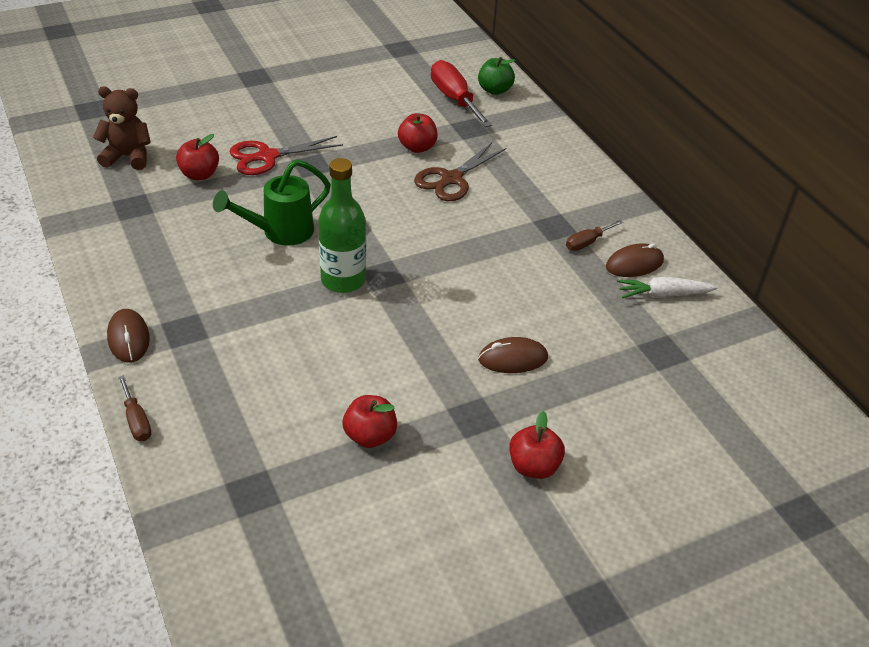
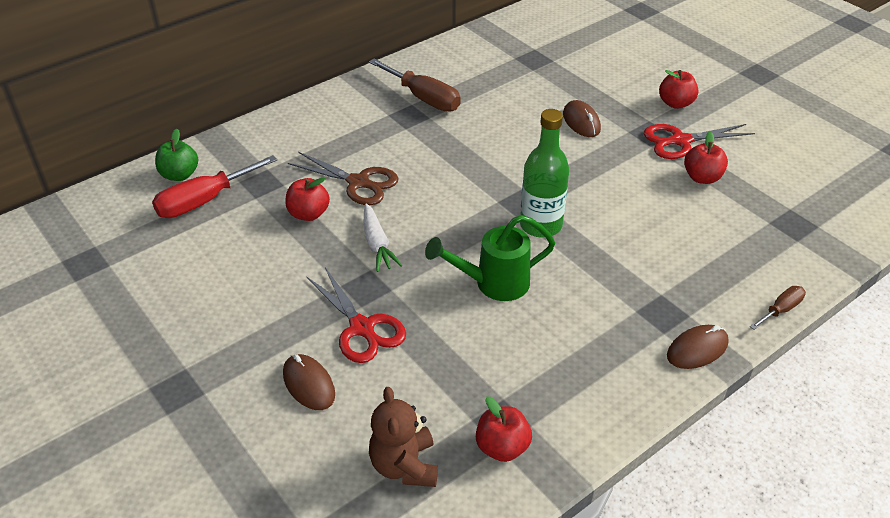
camera: 100 degrees left, 0 degrees up
(199, 174) = (417, 379): red apple -> red apple (502, 447)
(279, 232) = (493, 283): green watering can -> green watering can turned 120 degrees clockwise
(448, 441) = (680, 141): none -> red scissors
(587, 242) = (424, 98): brown screwdriver -> brown screwdriver, size x1.87
(634, 264) = (441, 75): brown mouse -> brown mouse (309, 384)
(663, 294) = (471, 61): white carrot -> white carrot (377, 244)

